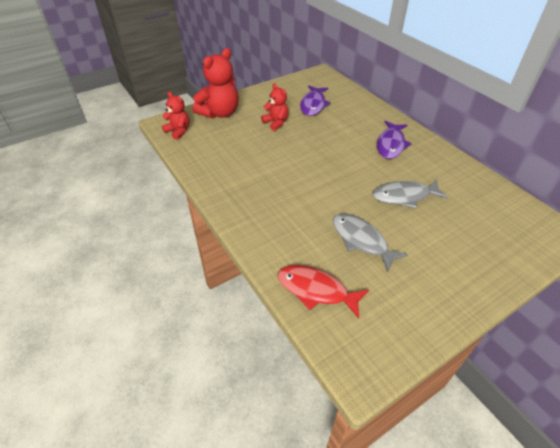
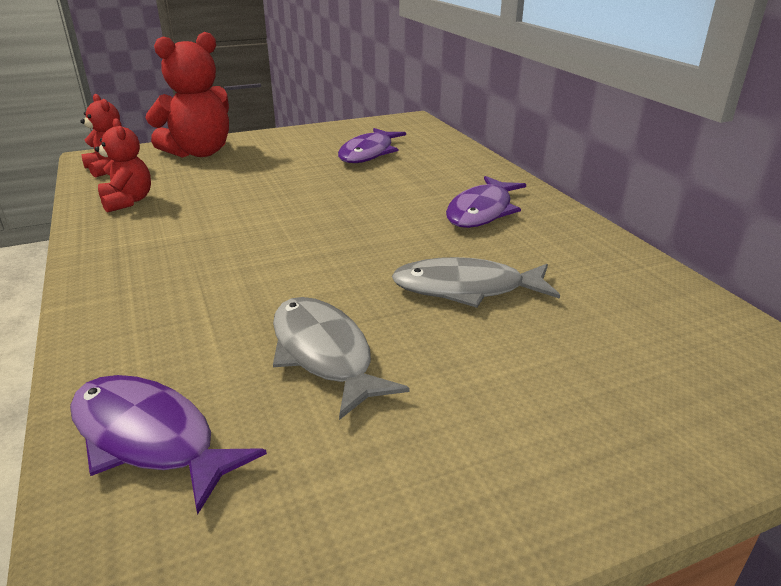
camera: 10 degrees right, 15 degrees down
(276, 123) = (285, 170): red teddy bear -> red teddy bear (127, 201)
(316, 290) = (150, 438): red fish -> purple fish

